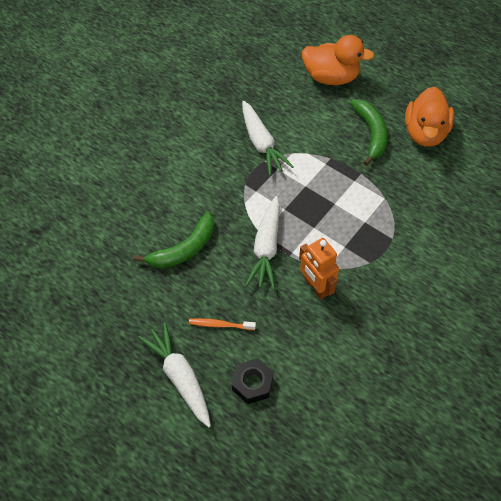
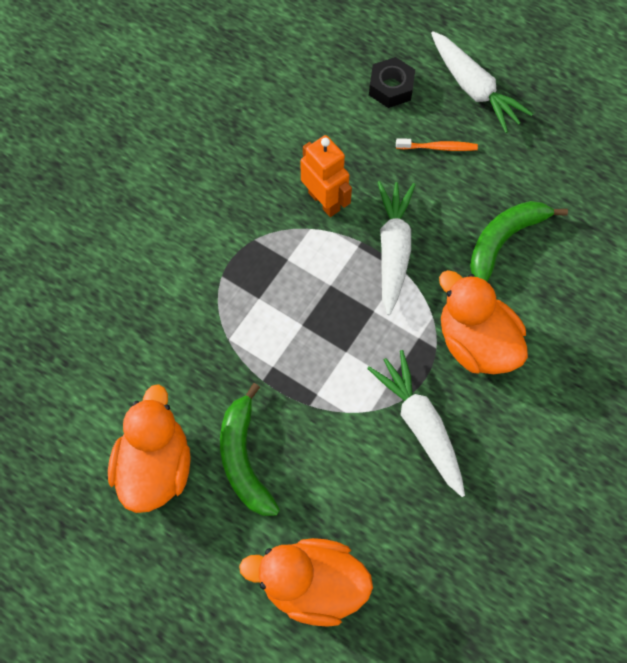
camera: 175 degrees right, 10 degrees up
(218, 186) = (475, 342): none -> orange duck

